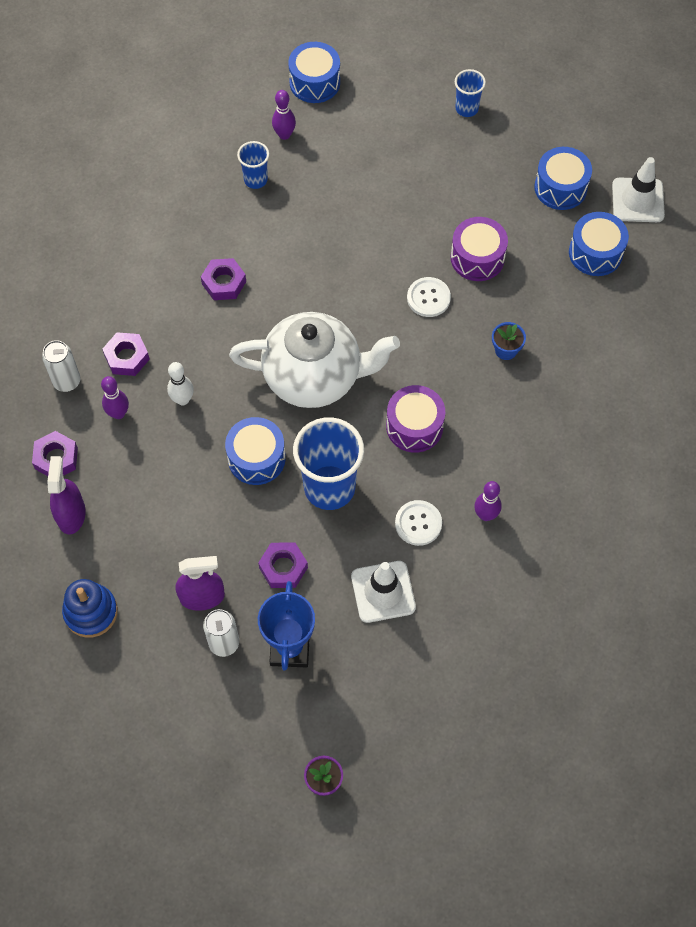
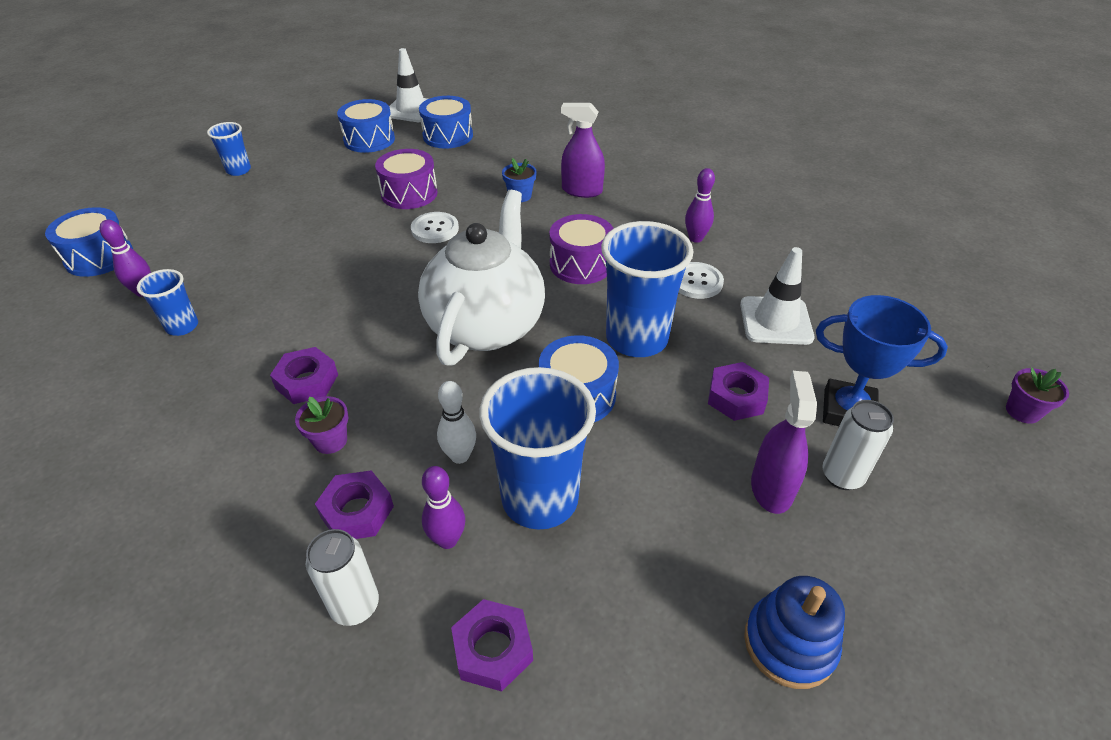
camera: 75 degrees left, 20 degrees down
(71, 514) = (606, 643): purple spray bottle -> purple spray bottle (582, 190)
(160, 456) = (540, 499): none -> blue cup
(176, 320) = (330, 441): none -> purple flower pot

